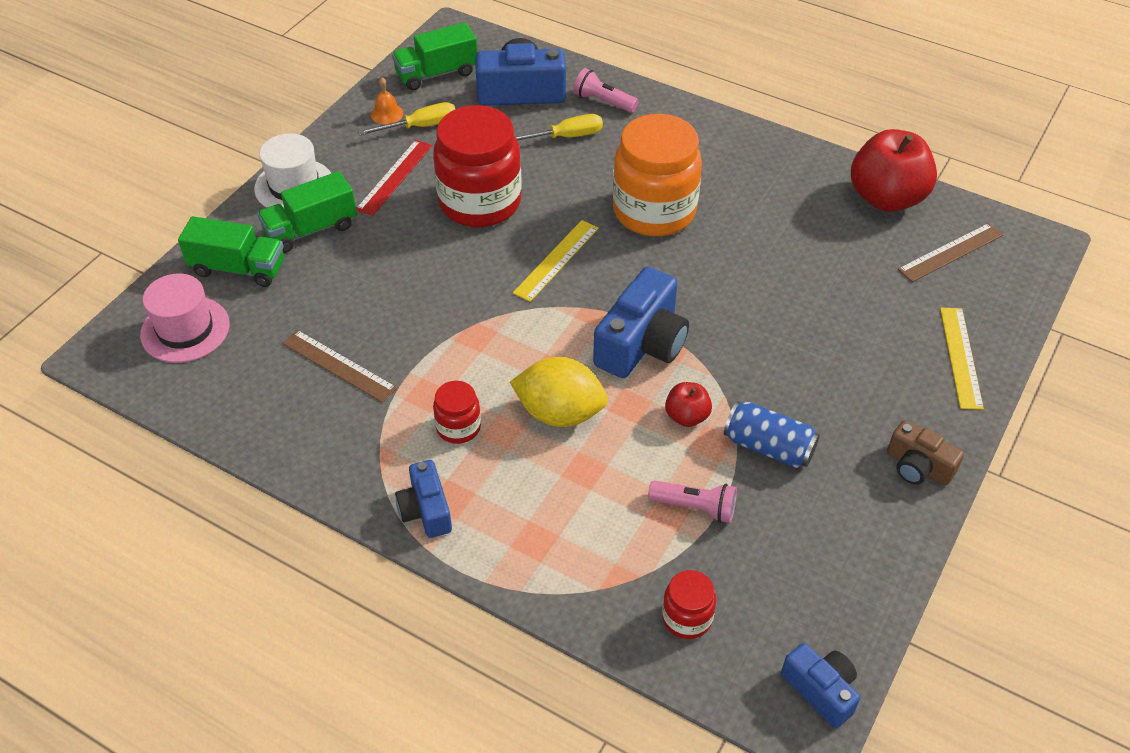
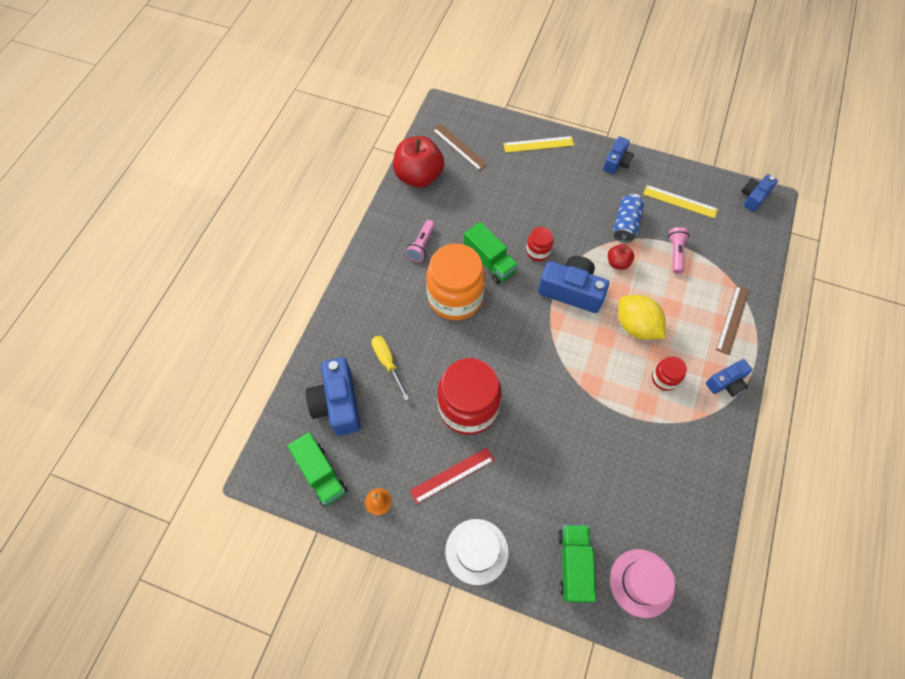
camera: 100 degrees left, 15 degrees up
(311, 229) = (521, 522): green truck -> green truck (489, 261)
(338, 366) = (640, 463): brown ruler -> brown ruler (733, 319)
(395, 177) = (452, 475): red ruler -> red ruler turned 45 degrees counterclockwise
(420, 126) = (390, 470): yellow screwdriver -> none
(556, 260) = (513, 348): yellow ruler -> yellow ruler (680, 201)
(560, 413) = (636, 326): yellow lemon -> yellow lemon turned 45 degrees counterclockwise
(603, 102) = (343, 344): pink flashlight -> pink flashlight (421, 246)
(687, 618) = (740, 251): red jar -> red jar (538, 251)
(918, 467) = (616, 162): brown camera -> blue camera

